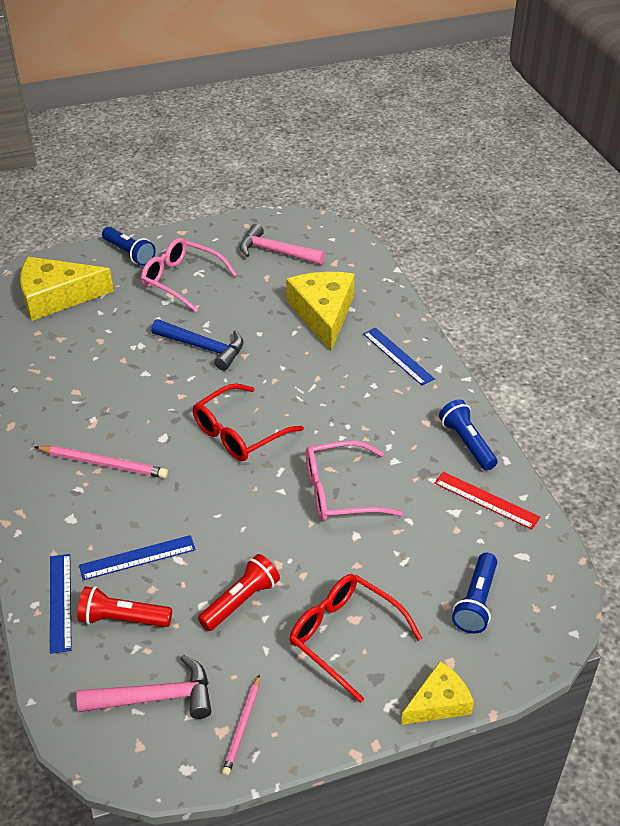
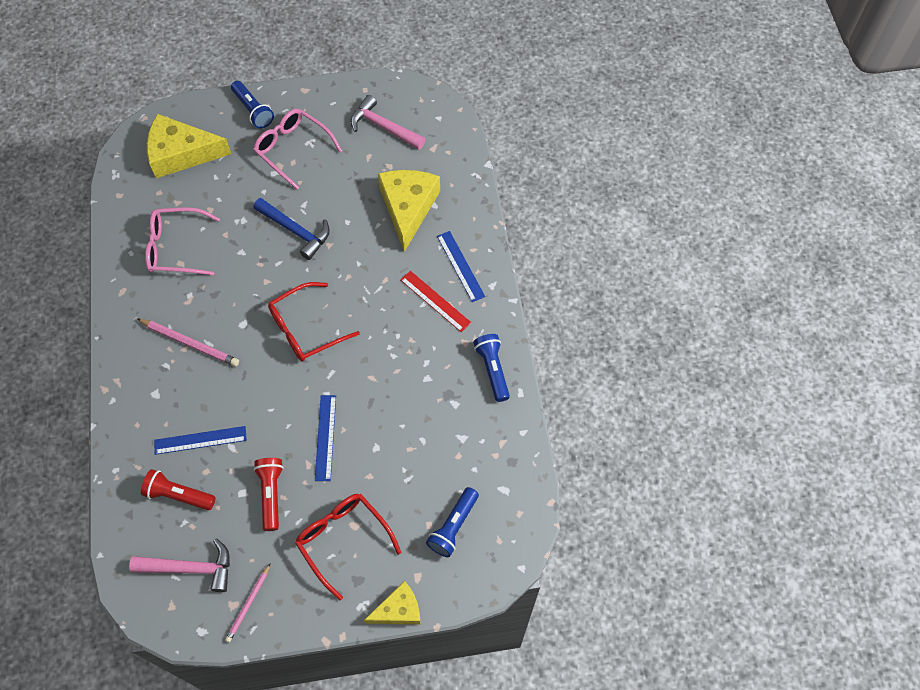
camera: 10 degrees right, 20 degrees up
(60, 602) = (134, 471): blue ruler -> blue ruler (325, 437)
(241, 601) = (271, 494): red flashlight -> red flashlight turned 60 degrees counterclockwise
(340, 492) = (374, 403): pink glasses -> pink glasses (176, 248)
(486, 500) = (491, 430): red ruler -> red ruler (435, 301)

